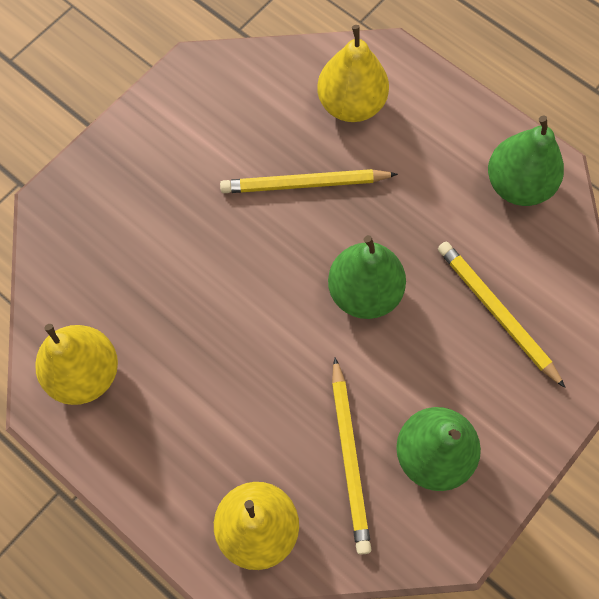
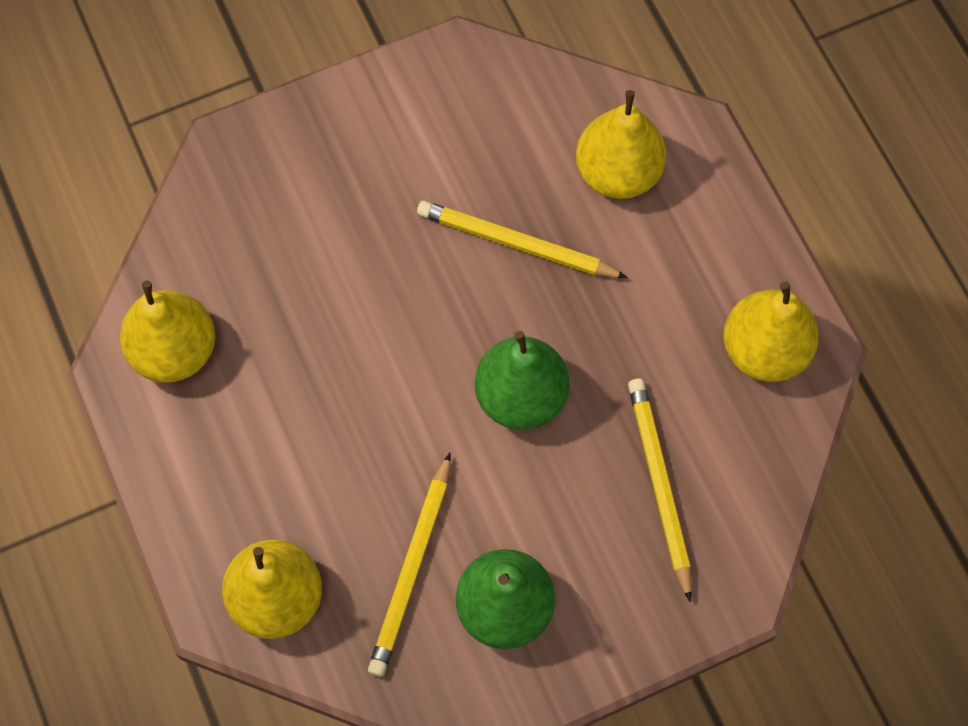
camera: 25 degrees right, 0 degrees up
(518, 185) = (764, 350): green pear -> yellow pear

